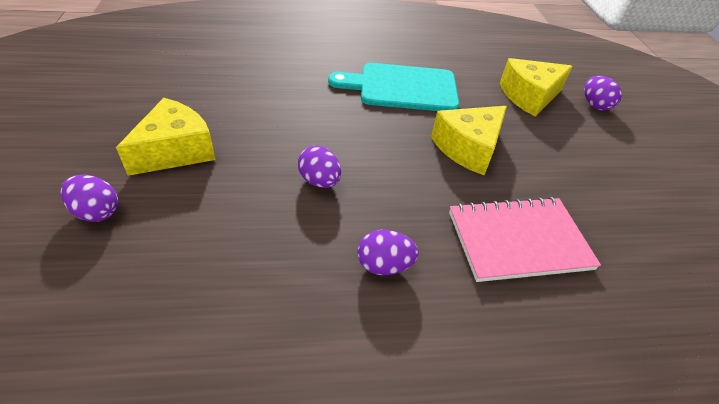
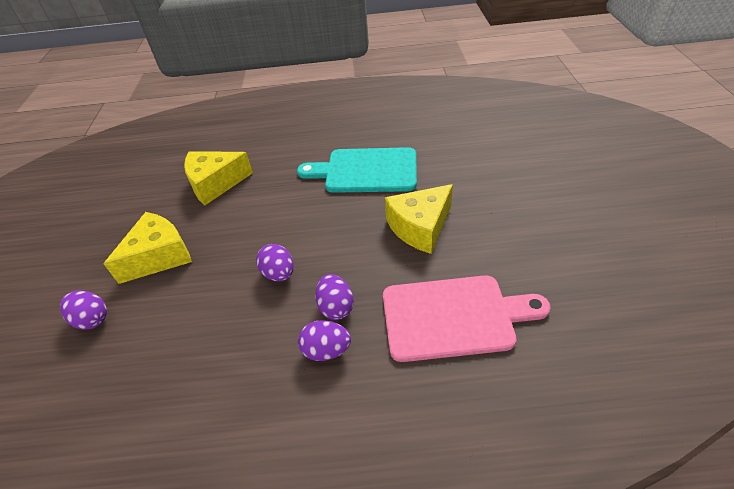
camera: 10 degrees right, 0 degrees up
(518, 240) = (454, 317): pink notebook -> pink cutting board
(529, 96) = (489, 165): yellow cheese -> yellow cheese (215, 183)
(595, 105) = (555, 167): purple egg -> purple egg (336, 307)

